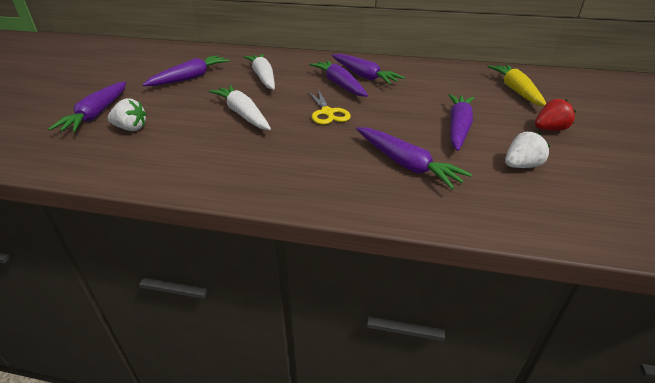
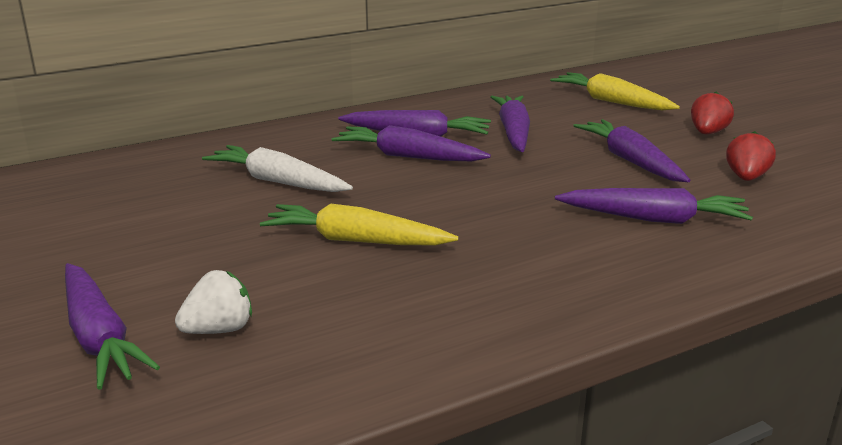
camera: 40 degrees left, 10 degrees down
(190, 78) = (151, 222): purple carrot -> purple carrot (513, 132)
(242, 114) = (355, 240): white carrot -> yellow carrot
(327, 113) = (464, 197): yellow scissors -> none
(521, 166) = (746, 178): white strawberry -> red strawberry

